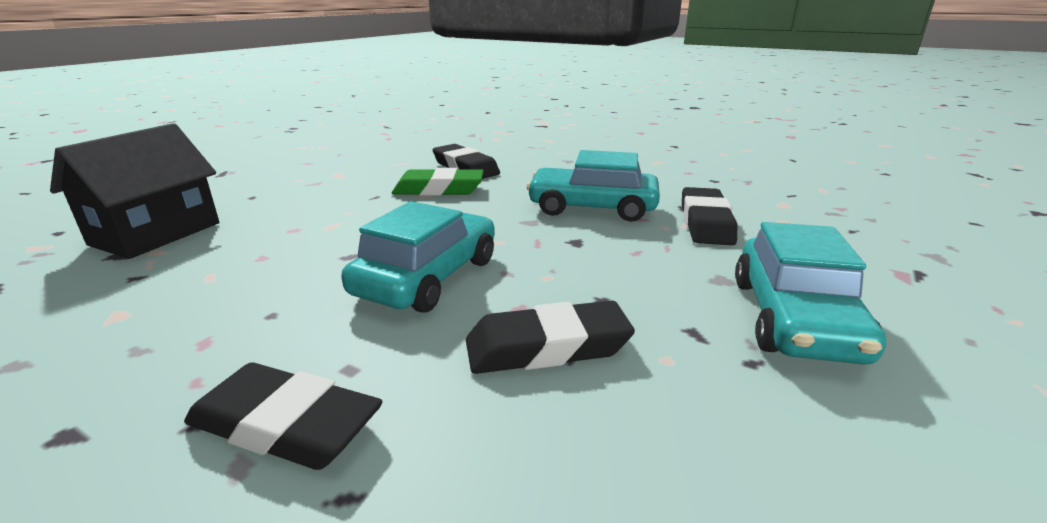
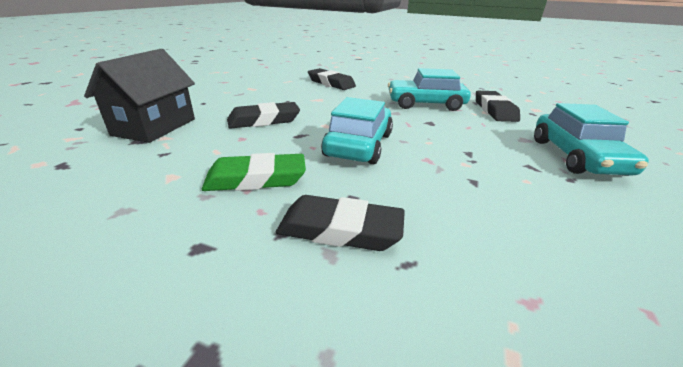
camera: 10 degrees left, 5 degrees up
(439, 189) = (324, 96): green eraser -> green eraser (256, 179)
(547, 347) = (458, 178): black eraser -> black eraser (264, 120)

